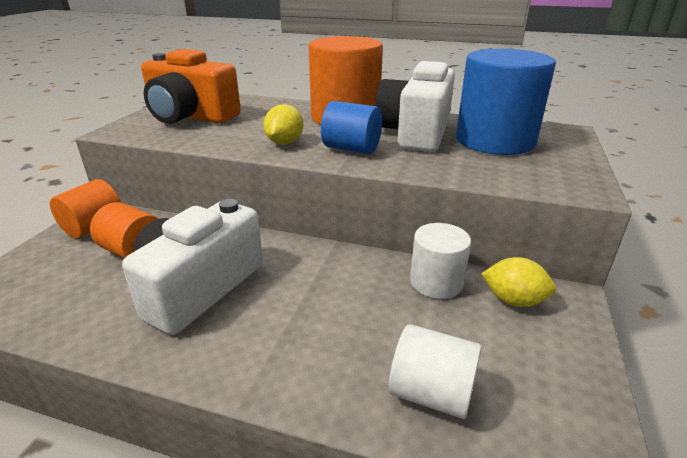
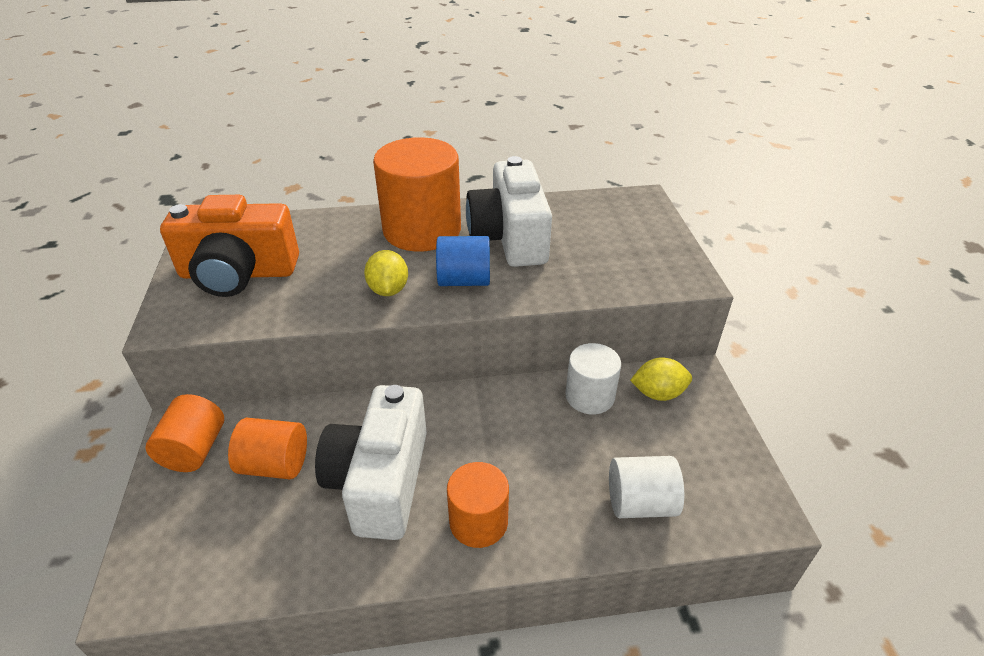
camera: 25 degrees left, 10 degrees up
(252, 348) = (478, 522): none -> orange cylinder
(495, 141) = (589, 231): blue cylinder -> none

